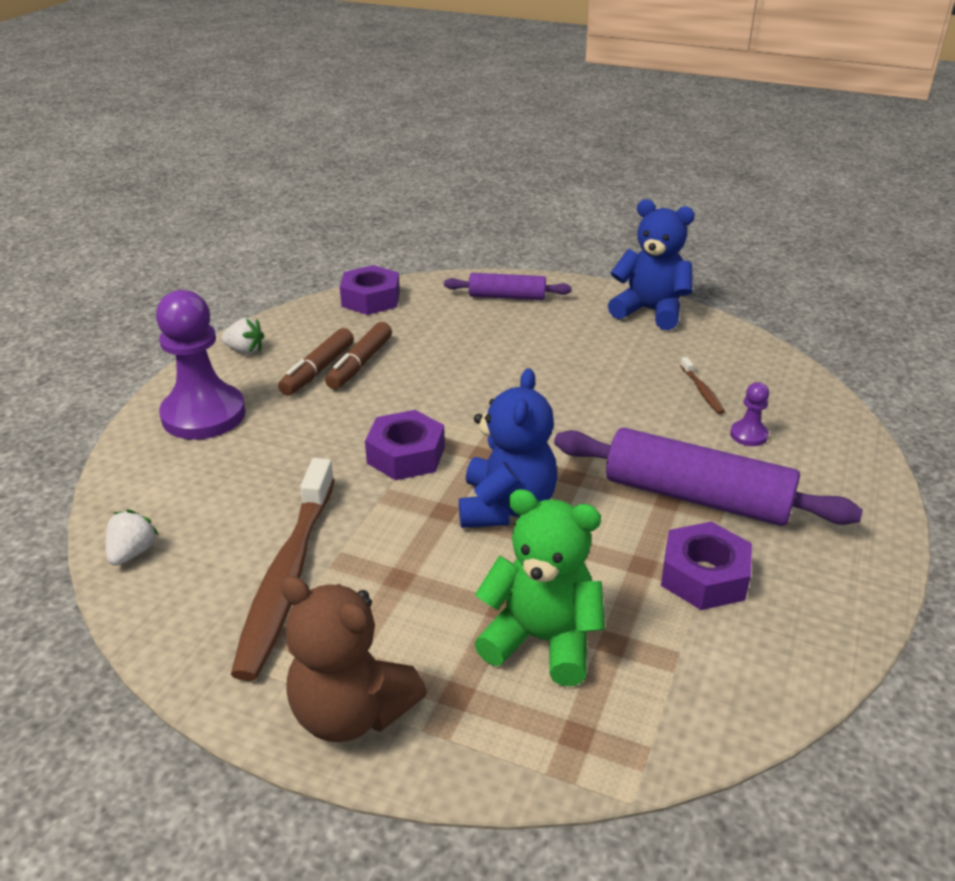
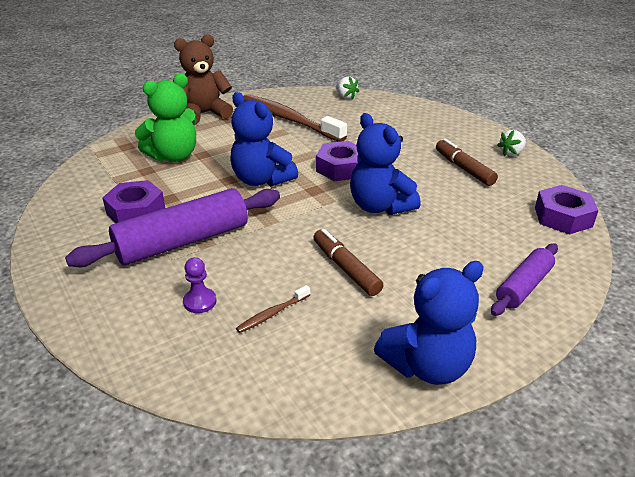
camera: 125 degrees right, 0 degrees up
(204, 415) = (443, 128): purple pawn -> none
(360, 364) = (459, 184): brown marker -> brown marker (346, 268)
(465, 396) = (380, 206): none -> blue teddy bear
(702, 391) = (272, 314): brown toothbrush -> brown toothbrush turned 60 degrees counterclockwise

